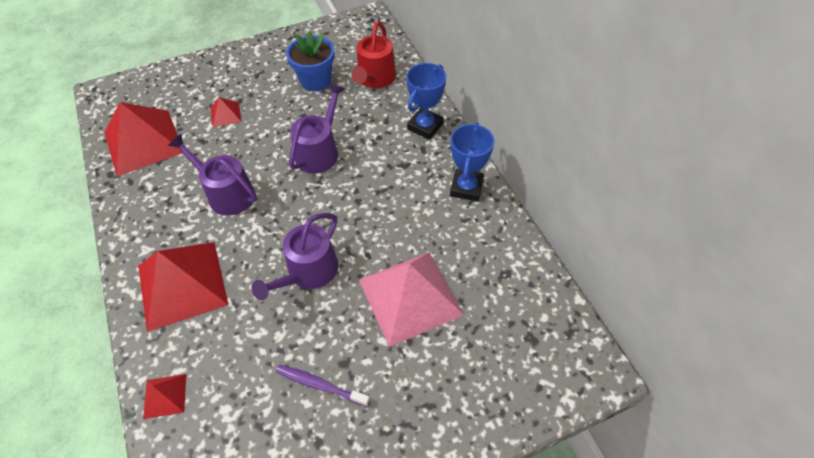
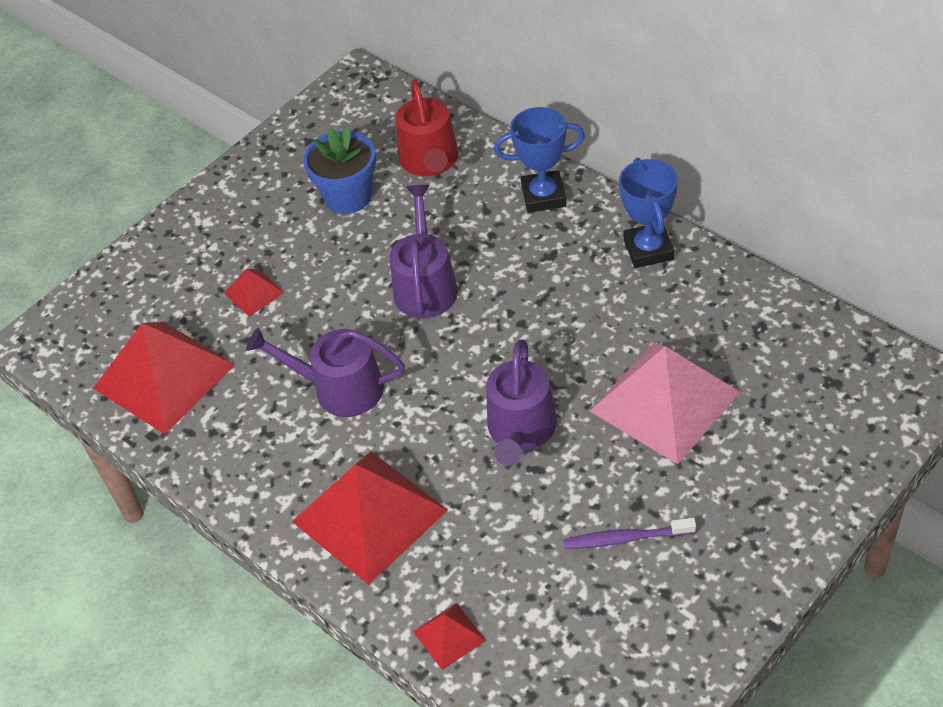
camera: 20 degrees left, 5 degrees down
(425, 126) = (543, 196): blue trophy -> blue trophy turned 75 degrees clockwise

